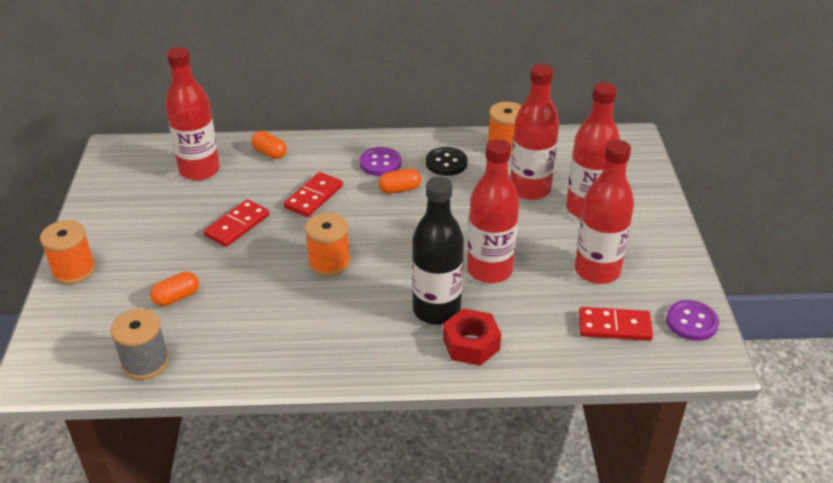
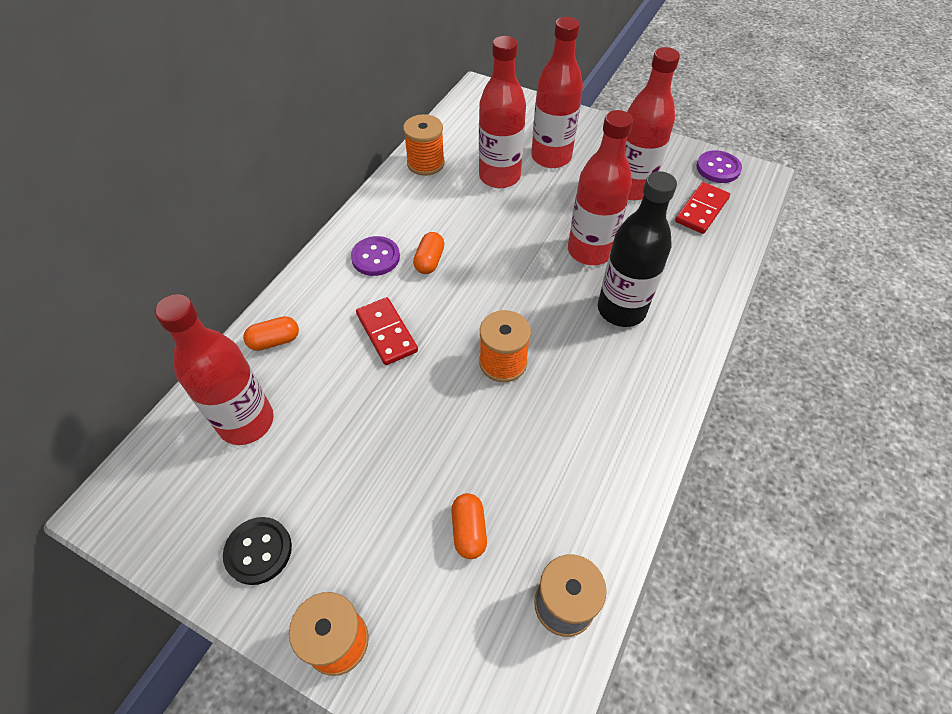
camera: 60 degrees left, 15 degrees up
(237, 225) = (382, 421): red domino -> none
(446, 163) = (417, 211): black button -> black button (258, 551)
(471, 344) = (678, 306): red nut -> none

